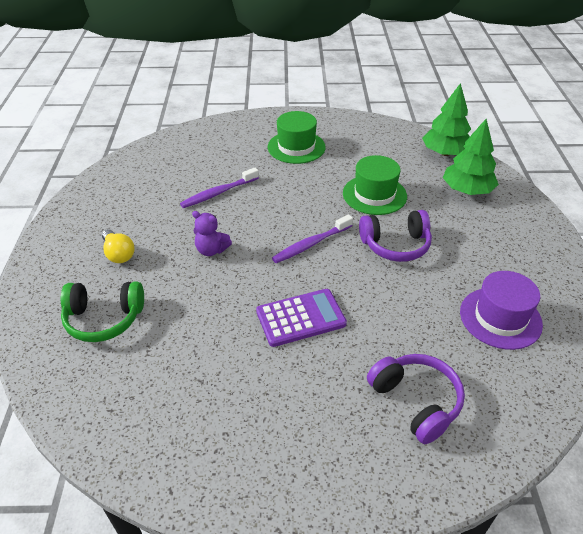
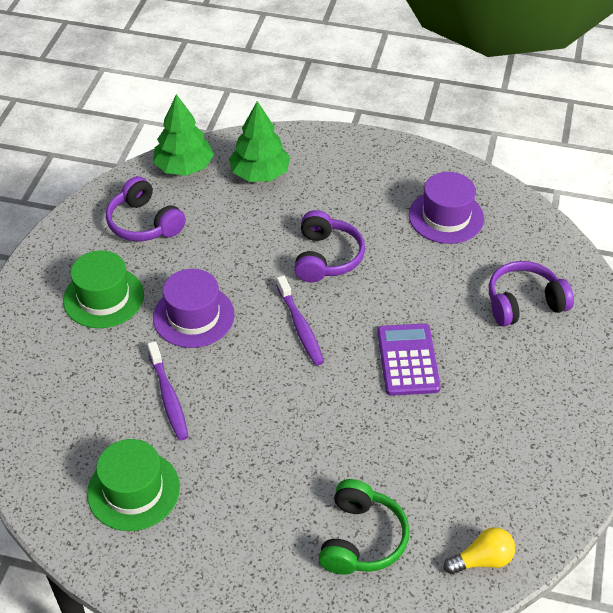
camera: 75 degrees left, 5 degrees up
(118, 254) = (252, 518): yellow light bulb -> yellow light bulb (482, 560)
(211, 250) = (278, 420): purple teddy bear -> none
(297, 188) = (193, 316): none -> purple hat
(374, 195) = (235, 250): green hat -> green hat (133, 490)
(375, 148) = (144, 223): none -> purple headphones

